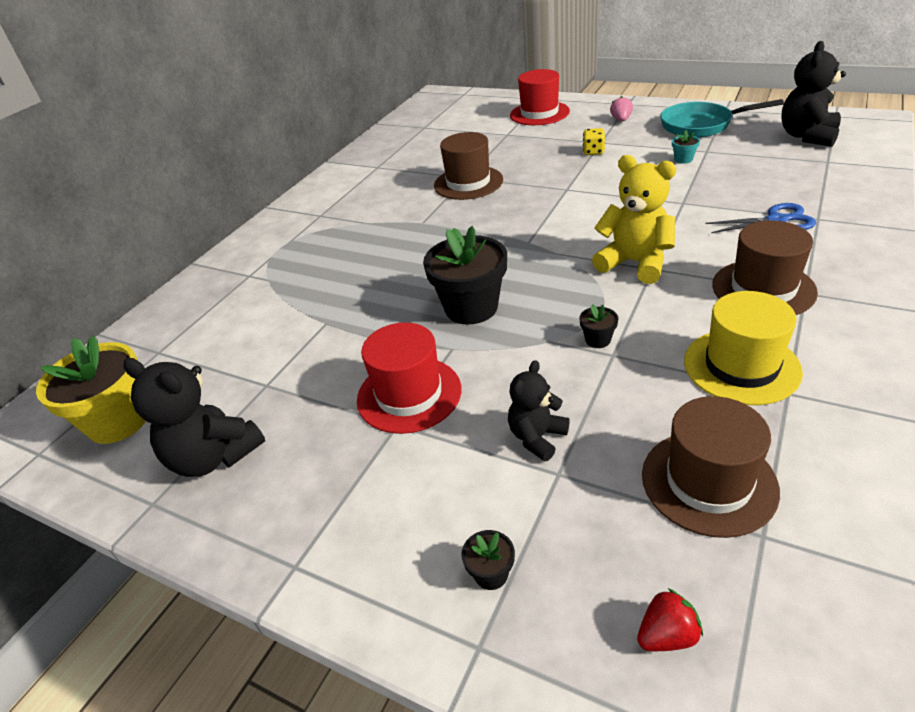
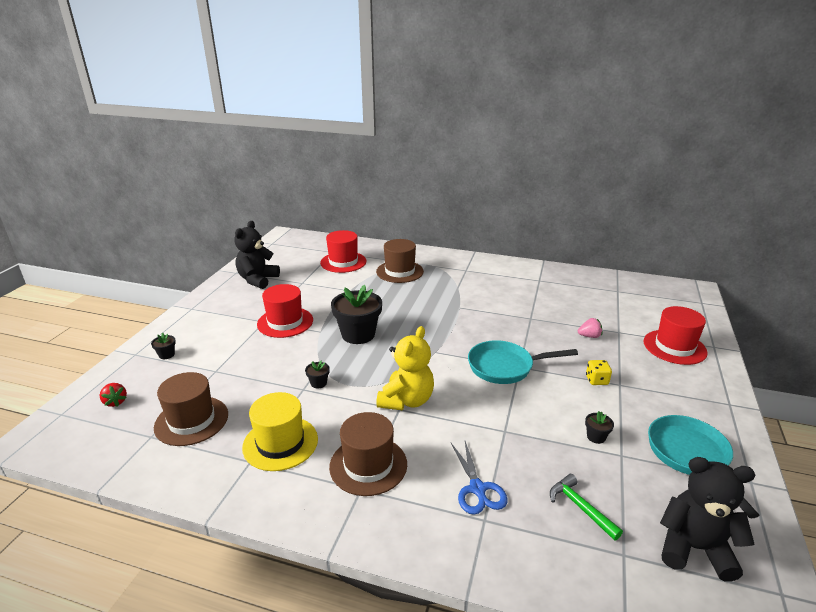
camera: 75 degrees right, 10 degrees down
(119, 421) = (286, 254): yellow flower pot -> none
(213, 335) = (343, 262): none -> red hat
(468, 183) = (521, 320): brown hat -> brown hat (399, 271)
(537, 437) = (242, 363): black teddy bear -> none
(566, 197) = (505, 367): none -> turquoise pan
(621, 120) = (680, 398): pink strawberry -> pink strawberry (589, 336)
(683, 159) = (596, 437): turquoise flower pot -> black flower pot
(781, 174) = (580, 507): none -> green hammer

